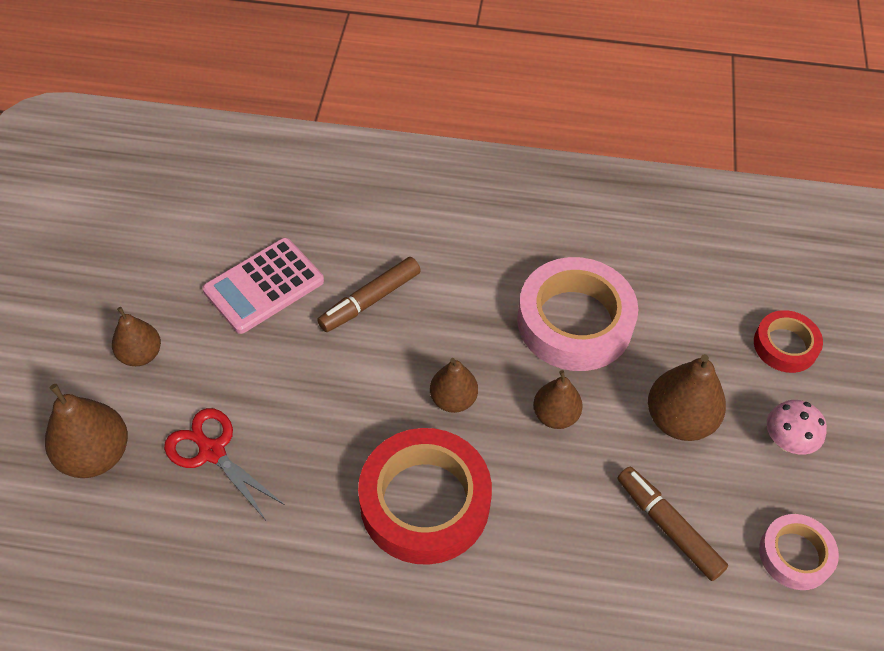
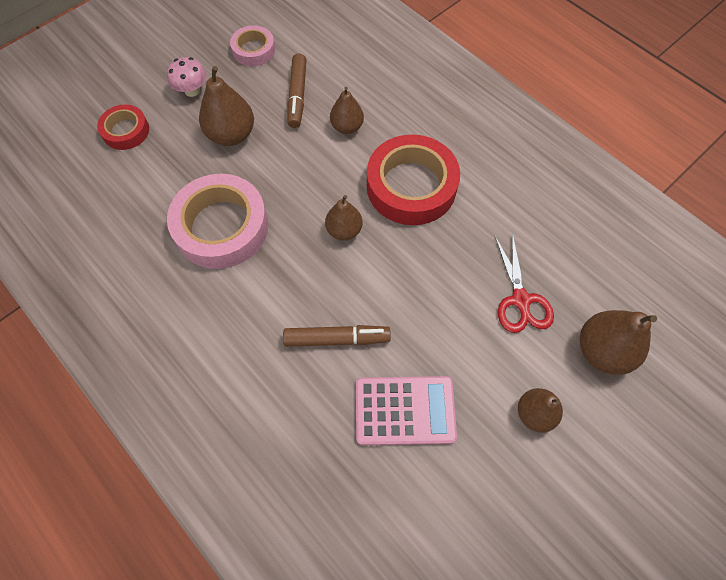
camera: 140 degrees left, 10 degrees up
(555, 415) = (294, 181): brown pear -> brown pear (347, 127)

